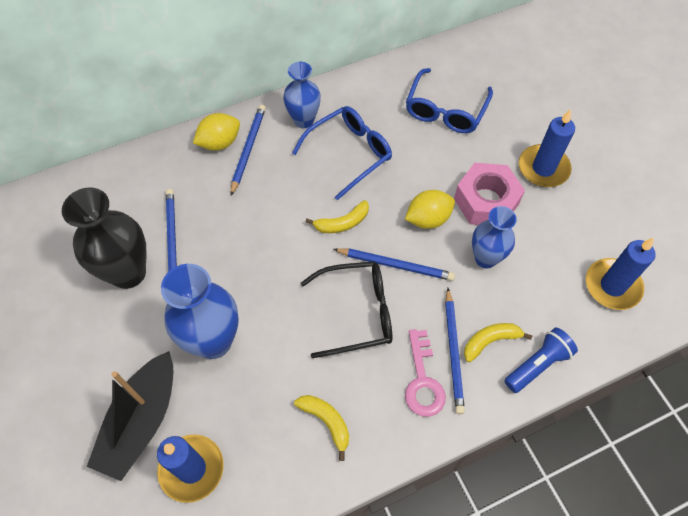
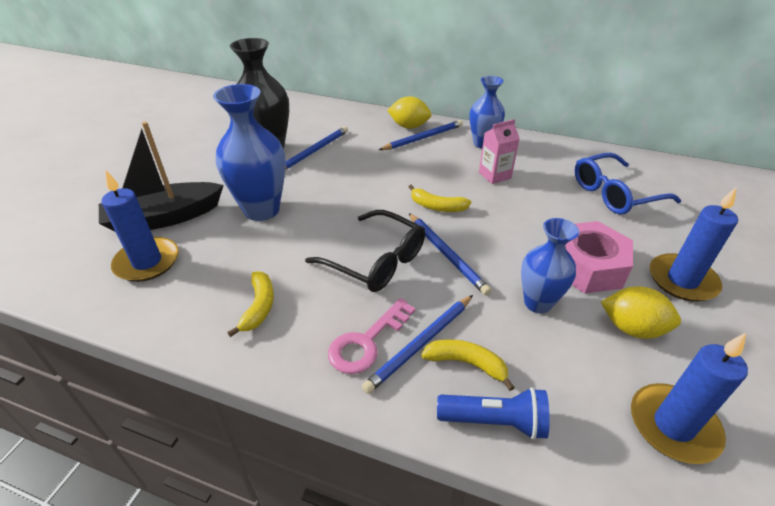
camera: 45 degrees right, 20 degrees down
(349, 153) = (494, 175): blue glasses -> pink carton
(428, 219) = (513, 245): yellow lemon -> yellow lemon (632, 328)

